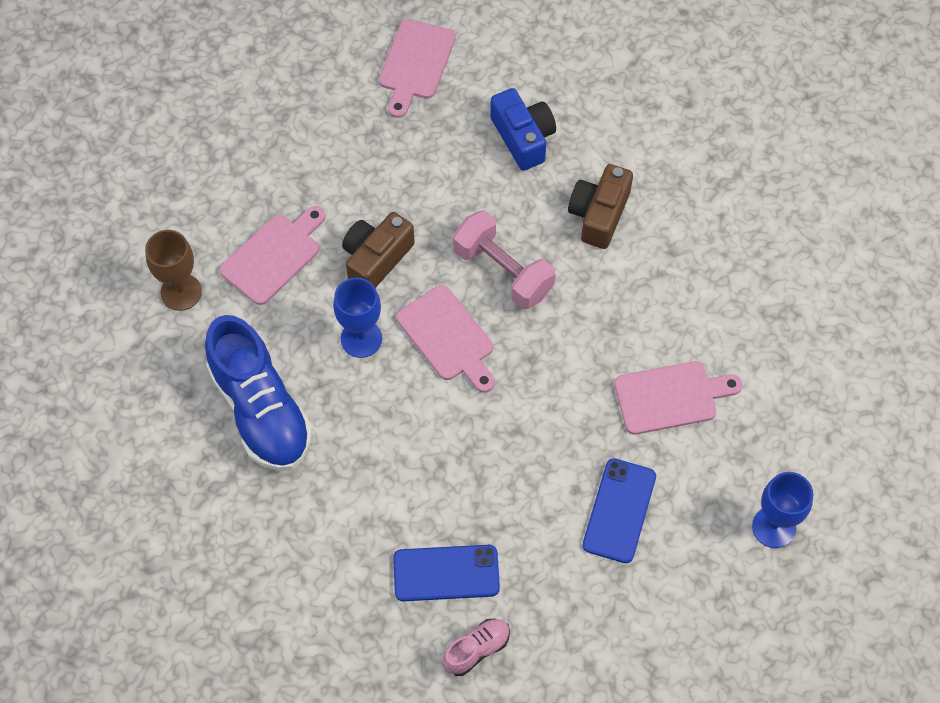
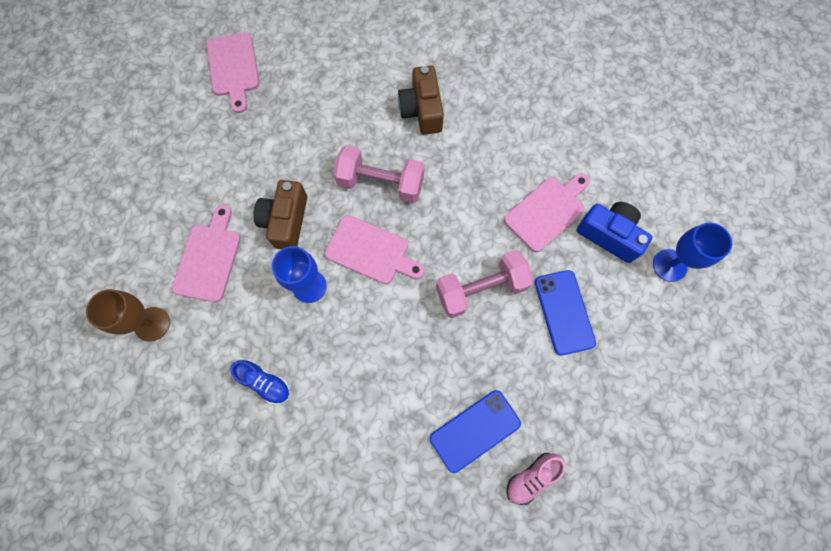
camera: 30 degrees left, 10 degrees up
(261, 410) = (265, 382): blue shoe -> blue shoe, size x0.46
(476, 650) = (532, 477): pink shoe -> pink shoe turned 150 degrees counterclockwise
(523, 137) = (339, 83): blue camera -> blue camera (609, 235)
(542, 439) = (481, 289): none -> pink dumbbell

